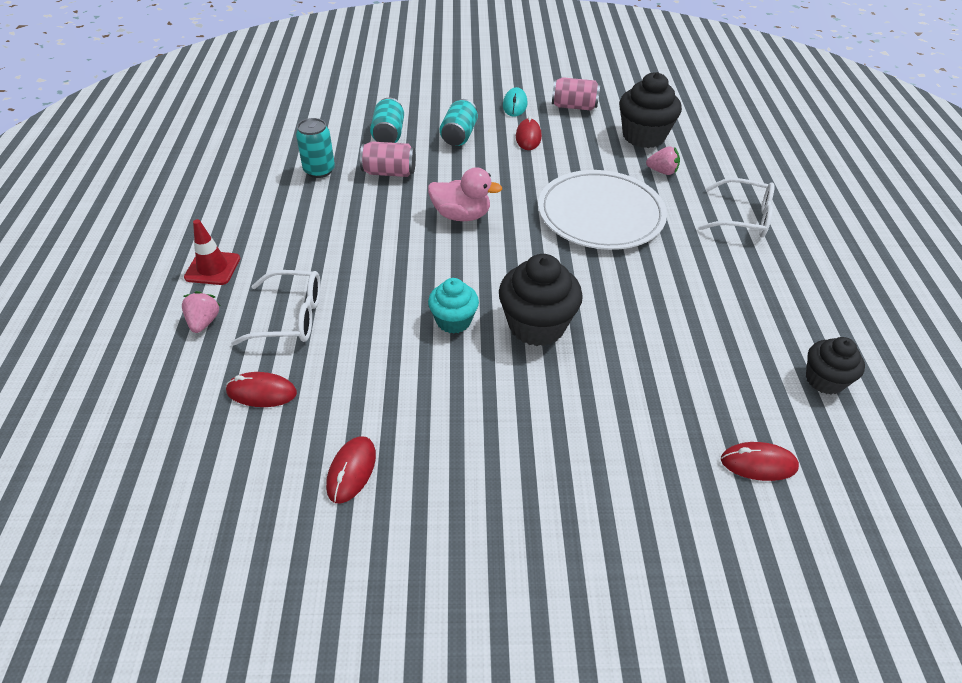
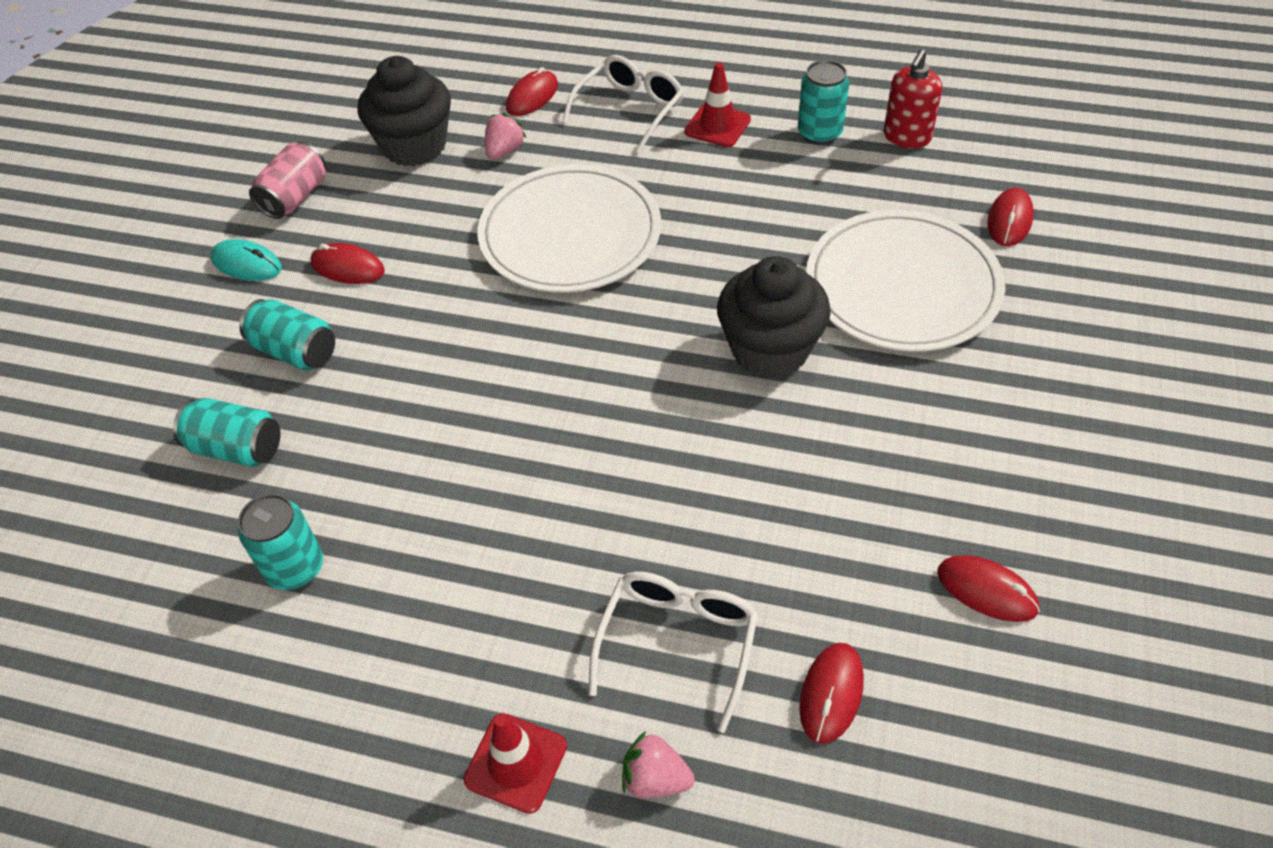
camera: 70 degrees left, 5 degrees up
(389, 172) = (354, 463): pink can -> none
(453, 321) = (739, 436): turquoise cupcake -> none
(461, 215) = (511, 386): pink duck -> none
(637, 394) = (902, 286): none -> white plate
(724, 172) = (532, 97): none -> red mouse
(757, 264) = (717, 126): none -> red traffic cone
(789, 323) = (819, 133): none -> turquoise can
(824, 380) = (906, 137): black cupcake -> red soap dispenser

